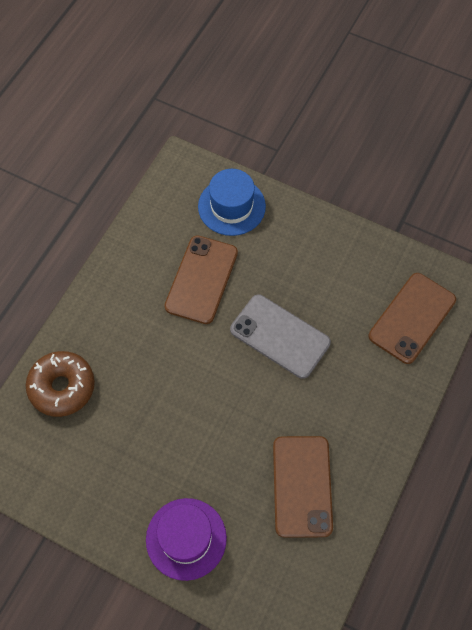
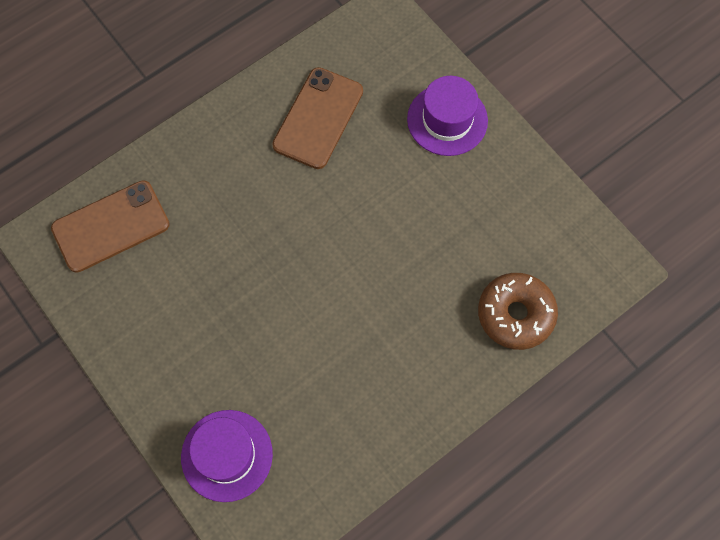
camera: 155 degrees left, 5 degrees up
(201, 279) = (310, 373): brown phone -> none
(231, 206) = (227, 455): blue hat -> purple hat
(280, 336) = (259, 268): grey phone -> none

